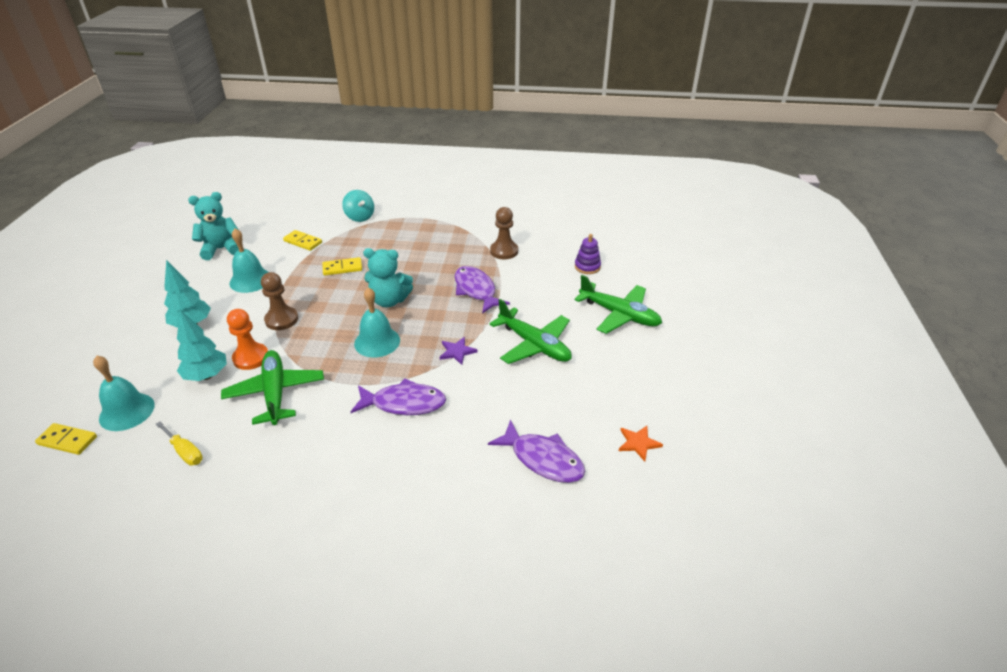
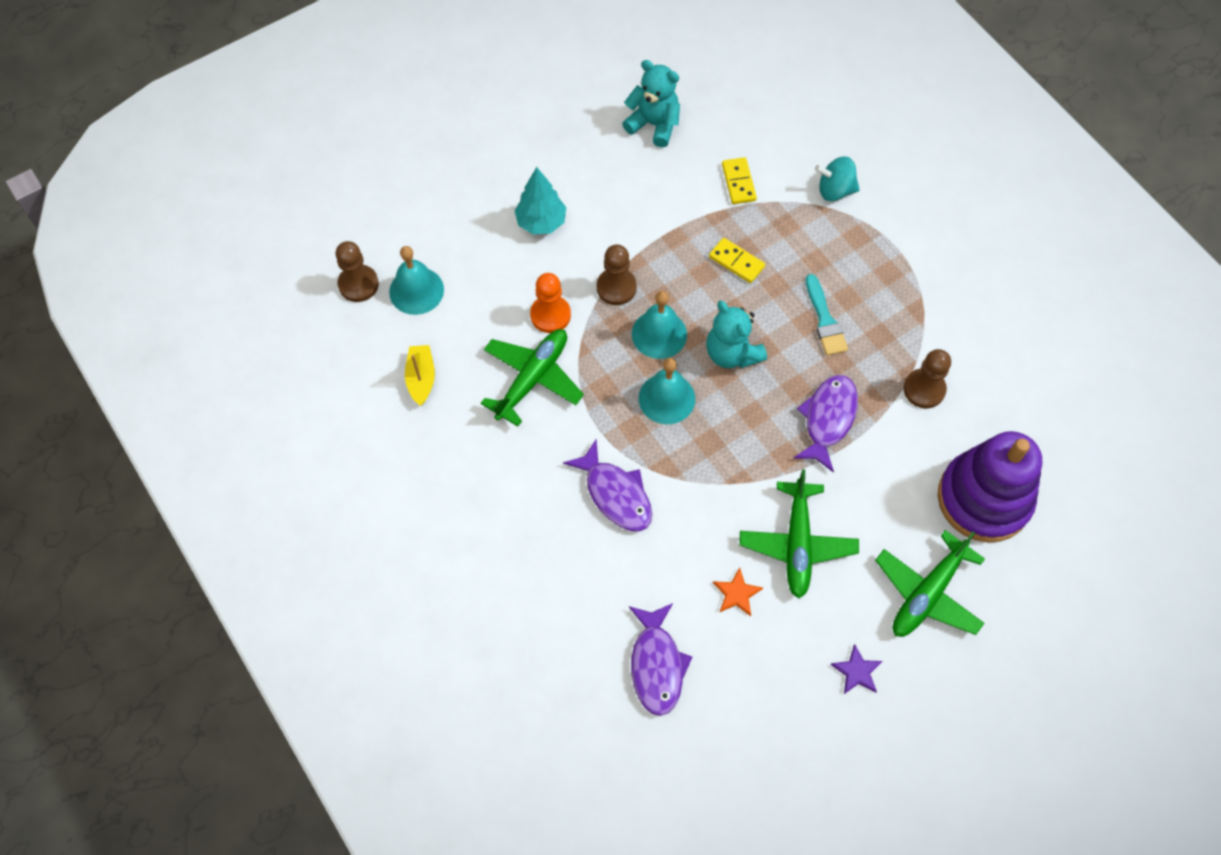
camera: 50 degrees right, 25 degrees up
(67, 440) = (358, 284): yellow domino -> brown pawn
(185, 452) = (421, 378): yellow screwdriver -> yellow boat
(206, 375) = (501, 304): turquoise tree -> none
(250, 280) = (639, 202): turquoise bell -> turquoise bell (659, 334)
(360, 217) = (835, 190): turquoise spinning top -> turquoise spinning top turned 75 degrees clockwise
(420, 259) = (824, 320): none -> turquoise brush
(457, 351) = (720, 481): purple star -> purple star (857, 671)
(587, 267) = (984, 499): purple stacking toy -> purple stacking toy, size x2.43
(619, 315) = (927, 593): green plane -> green plane turned 45 degrees clockwise
(638, 443) = (749, 736): orange star -> orange star (737, 593)

